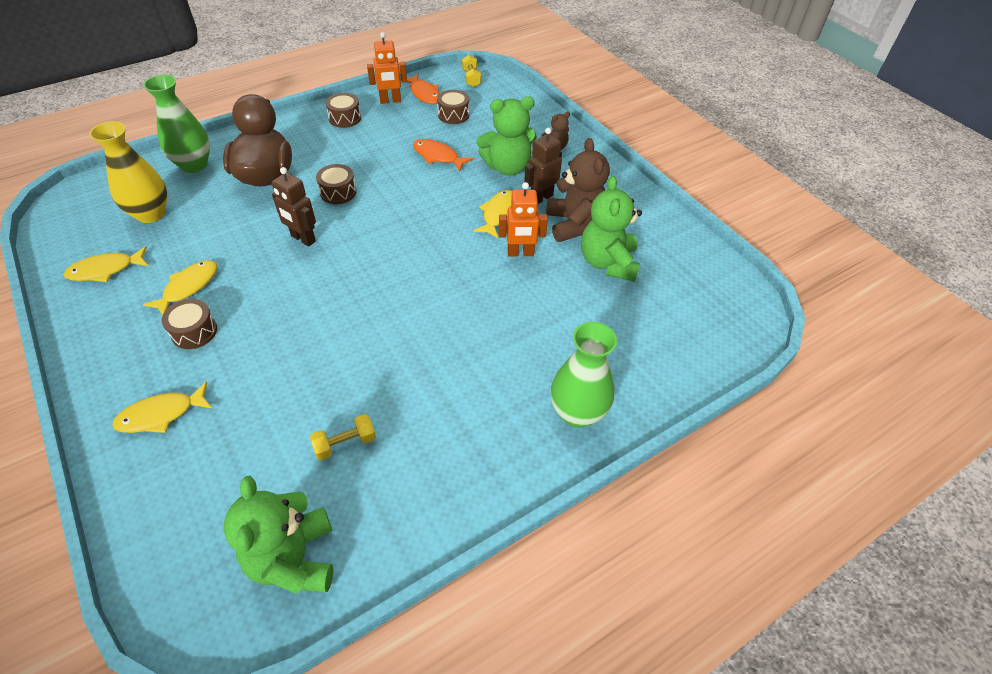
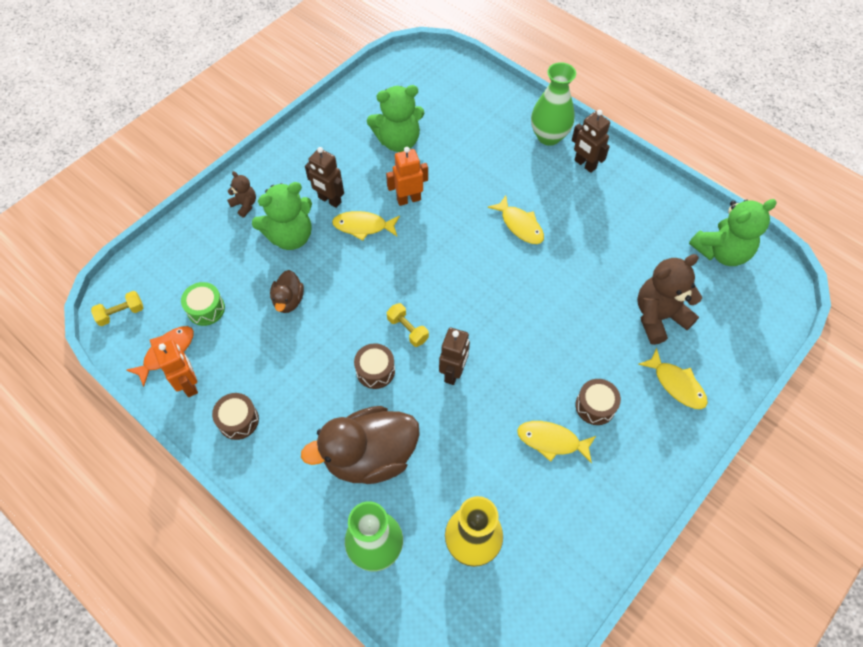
camera: 105 degrees left, 10 degrees up
(105, 270) = (564, 534): yellow fish -> yellow fish (520, 225)
(345, 443) = (636, 255): yellow dumbbell -> yellow dumbbell (407, 329)
(438, 156) = (288, 300): orange fish -> brown duck
(453, 115) = (206, 309): brown drum -> green drum
(507, 167) = (290, 236): green teddy bear -> green teddy bear turned 90 degrees clockwise
(514, 439) = (585, 164): none -> brown robot
(520, 253) = (408, 199): orange robot -> orange robot turned 90 degrees counterclockwise
(574, 224) = (358, 170): brown teddy bear -> brown teddy bear (658, 317)

